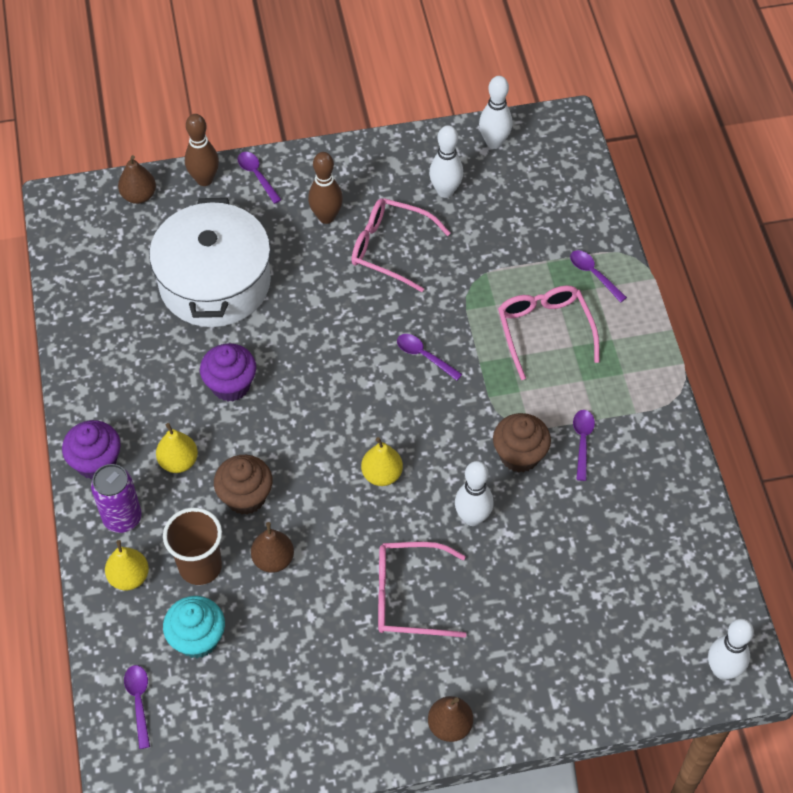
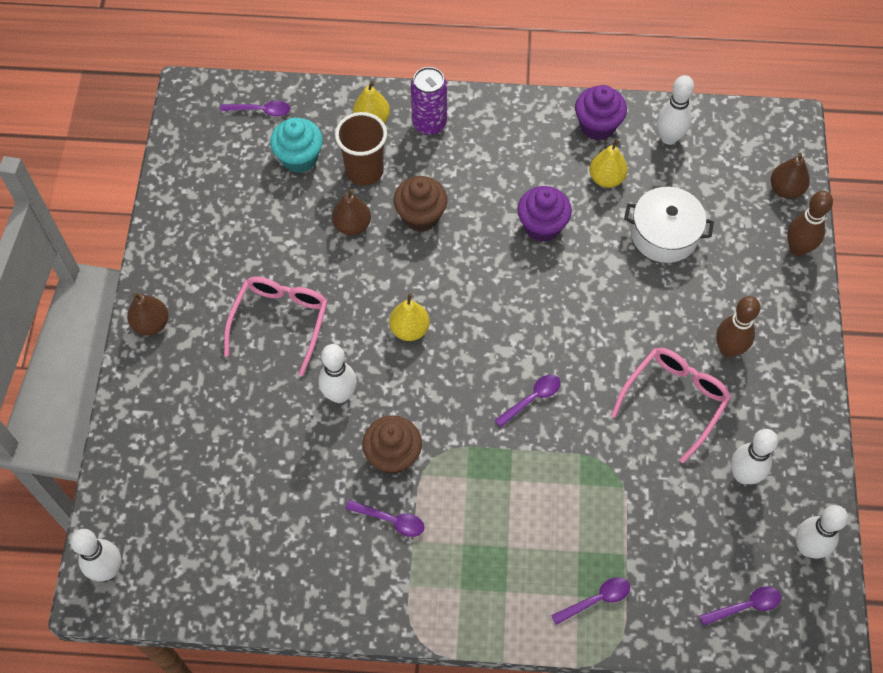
camera: 105 degrees right, 5 degrees up
(96, 296) = (669, 138): none -> white bowling pin
(96, 462) = (489, 113): purple cupcake -> purple cupcake (597, 126)
(178, 461) = (472, 172): yellow pear -> yellow pear (606, 178)
(214, 282) = (664, 234): white pot -> white pot, size x0.61
(257, 176) = (795, 296): purple spoon -> purple spoon (745, 606)
(545, 331) = (533, 524): pink glasses -> none

